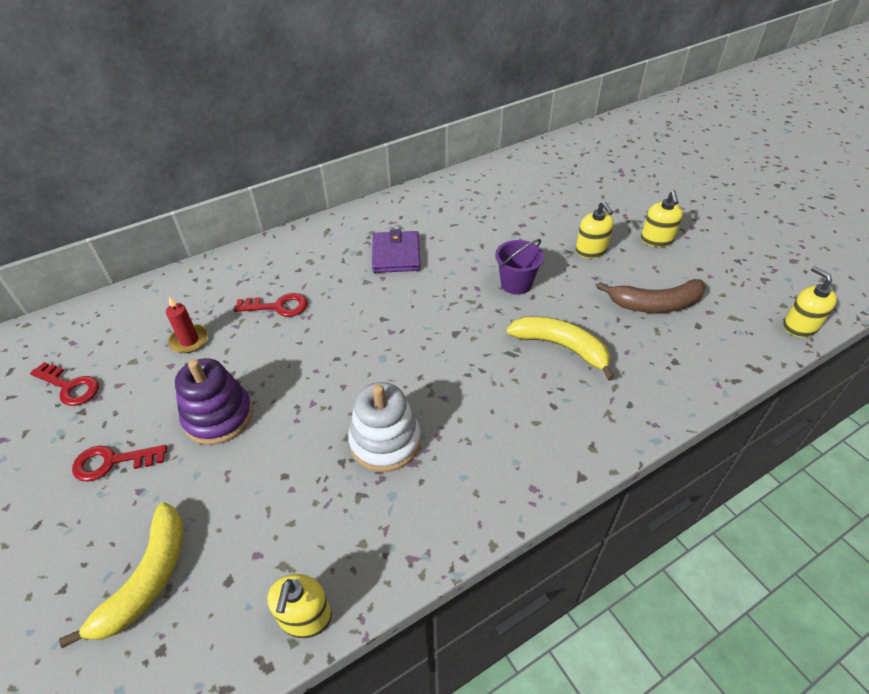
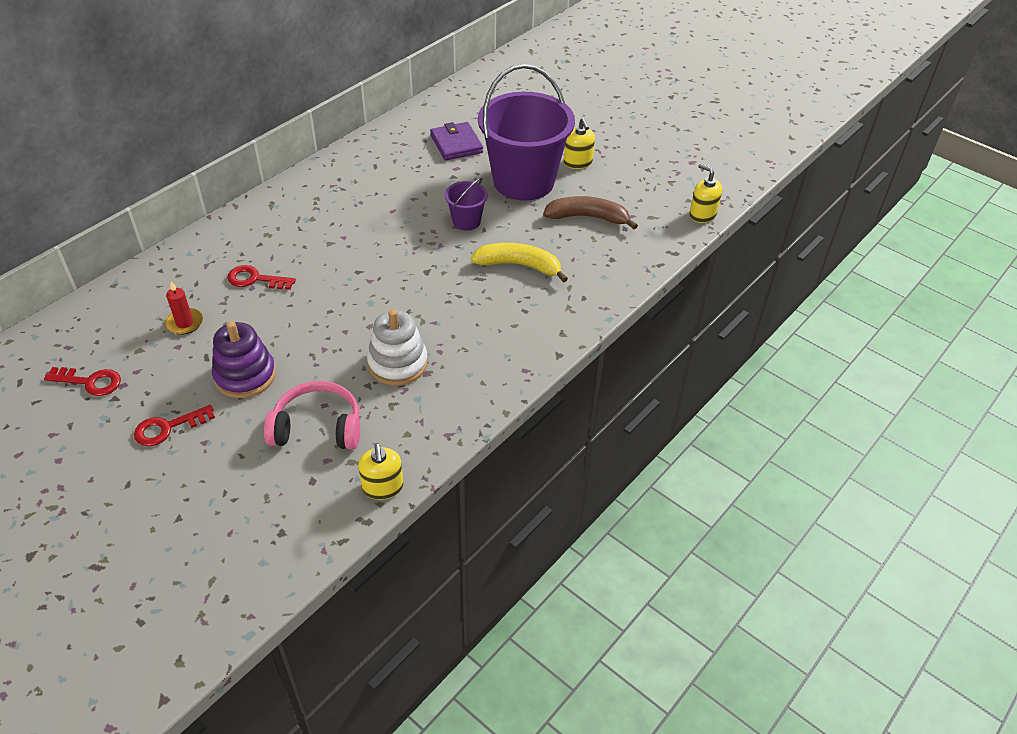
camera: 20 degrees left, 0 degrees up
(147, 579) = (246, 495): yellow banana -> none
(265, 505) = (317, 427): none -> pink headphones
(278, 306) = (255, 279): red key -> red key turned 150 degrees counterclockwise
(396, 255) = (348, 215): purple wallet -> purple wallet (456, 144)
(591, 250) = (523, 181): yellow soap dispenser -> purple bucket
(655, 304) = (587, 217): brown banana -> brown banana turned 150 degrees counterclockwise

